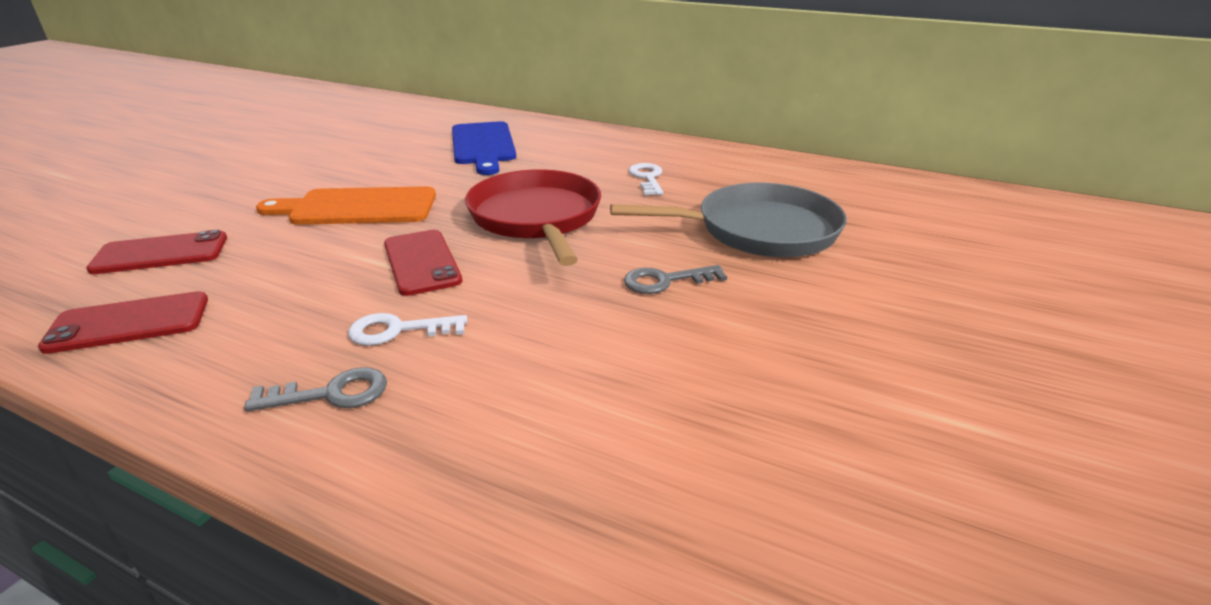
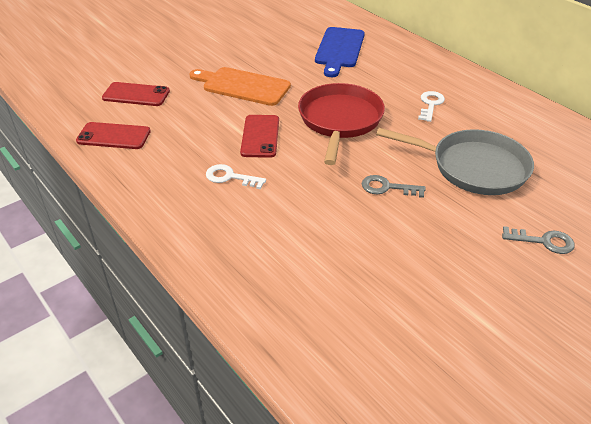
camera: 25 degrees right, 10 degrees up
(331, 394) = (187, 203): grey key -> grey key (543, 241)

